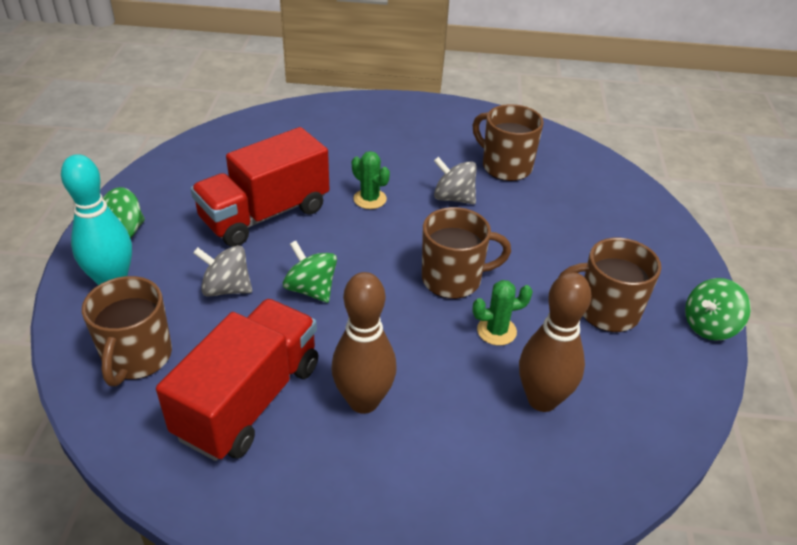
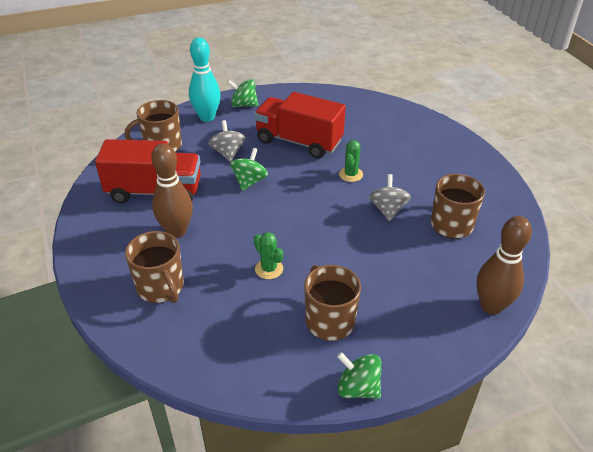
camera: 65 degrees right, 0 degrees up
(453, 279) = (303, 235): brown mug -> brown mug (161, 287)
(542, 399) = (221, 307): brown bowling pin -> brown bowling pin (491, 306)

